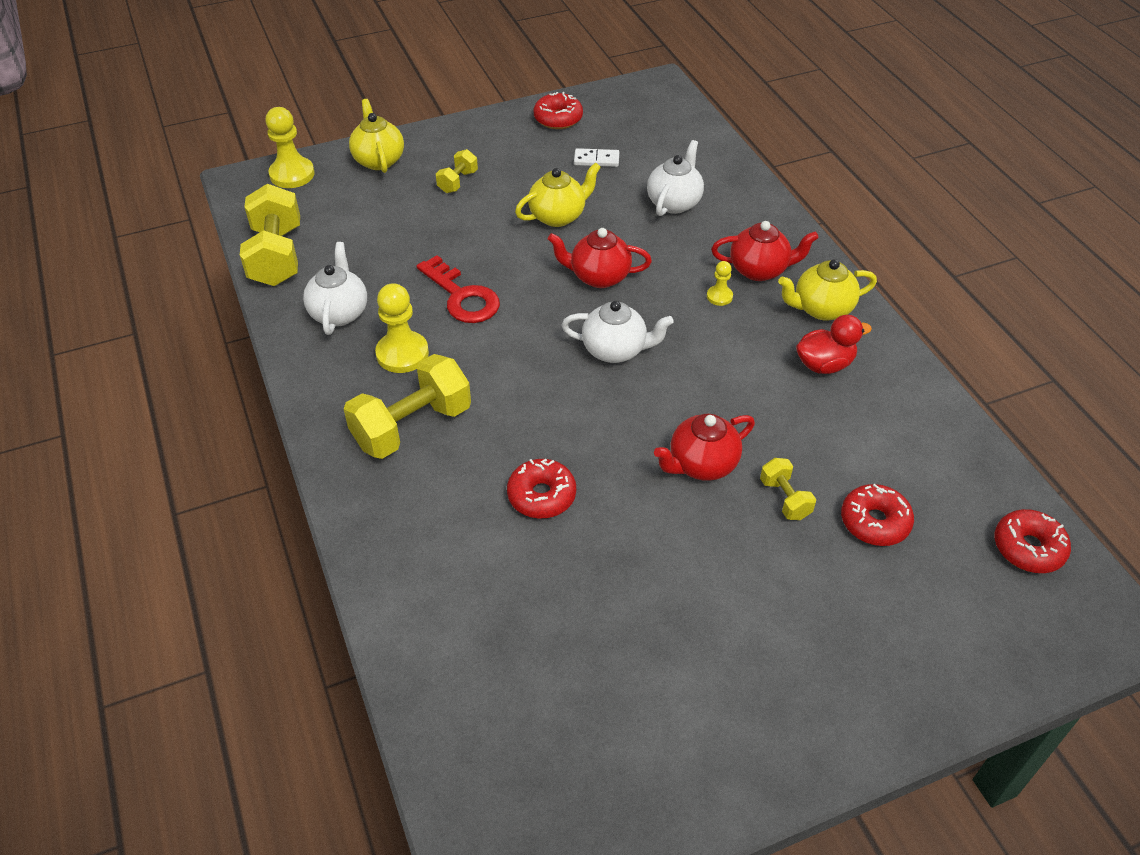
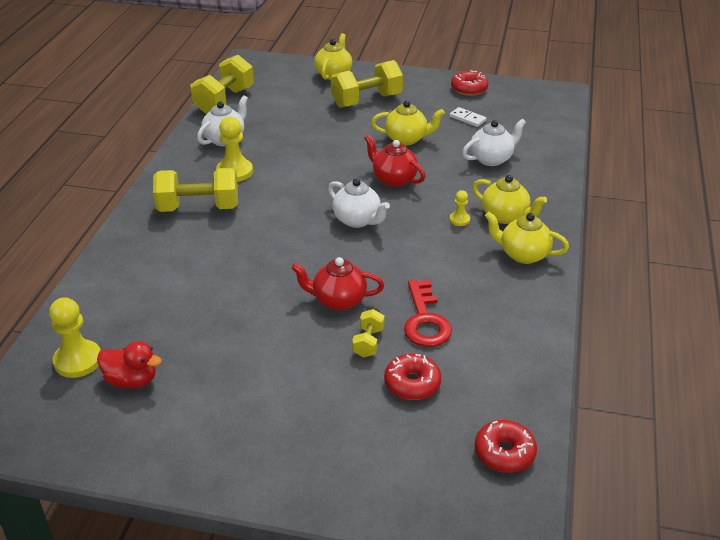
camera: 35 degrees right, 10 degrees down
(292, 174) = (278, 65): yellow pawn -> yellow pawn (78, 360)
(458, 182) = (366, 100): yellow dumbbell -> yellow dumbbell, size x2.00
(462, 297) = (300, 158): red key -> red key (425, 320)
(541, 496) = (227, 272): red donut -> none
(759, 270) = (505, 216): red teapot -> yellow teapot
(824, 364) = (486, 285): red duck -> red duck (132, 380)

